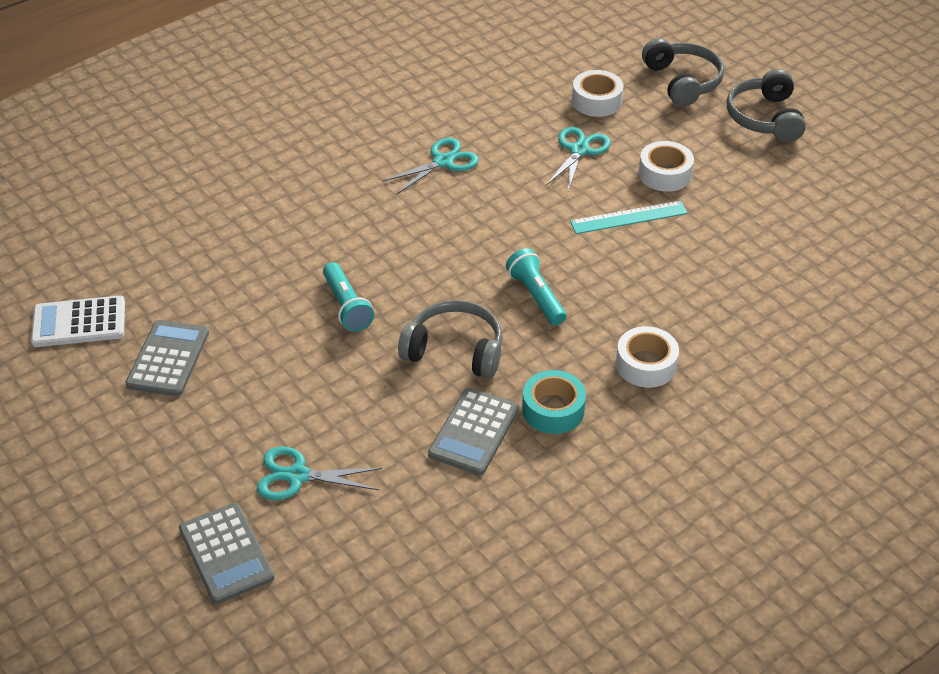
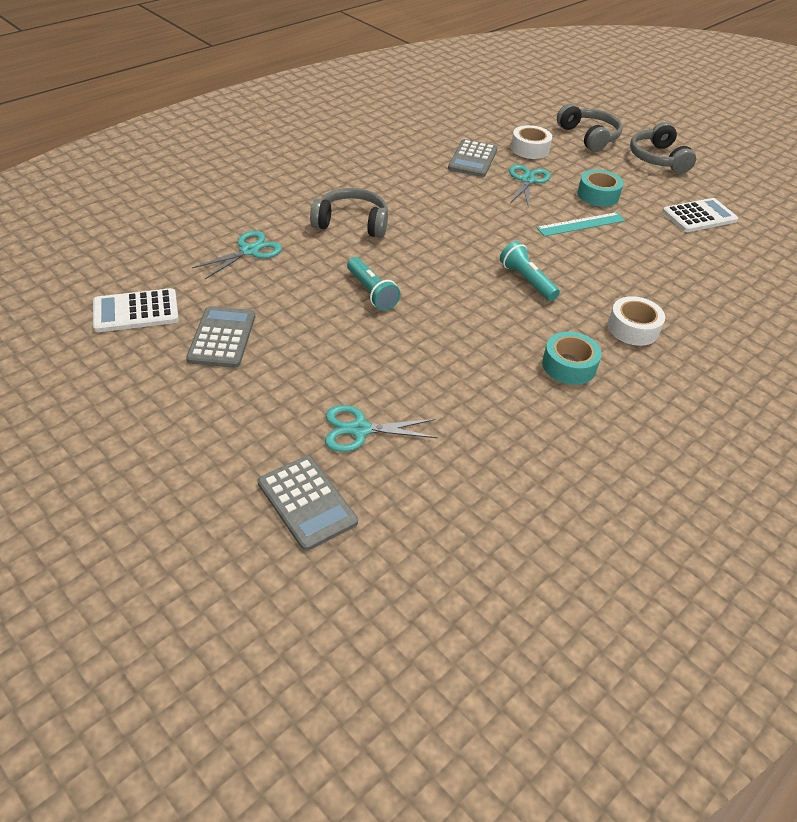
camera: 10 degrees left, 0 degrees up
(443, 162) = (424, 189): turquoise scissors -> turquoise scissors (249, 251)
(455, 350) = (472, 323): grey headphones -> grey headphones (352, 223)
(474, 432) = (507, 386): grey calculator -> grey calculator (473, 159)
(665, 174) = (598, 195): white tape -> turquoise tape
(788, 208) = (699, 216): none -> white calculator

